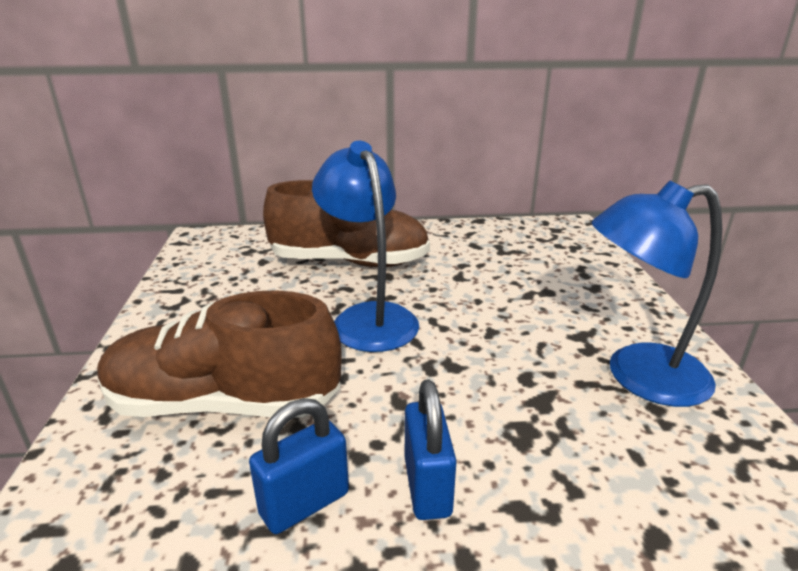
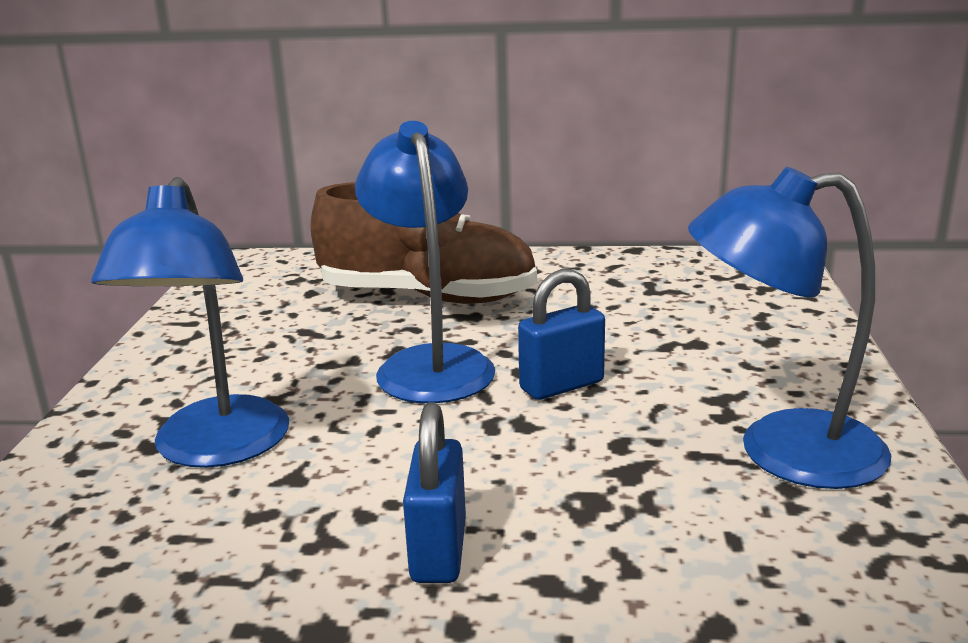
camera: 10 degrees right, 5 degrees down
(224, 403) = (215, 449): brown shoe -> blue lamp
(304, 504) = (282, 557): blue padlock -> blue padlock (562, 386)

